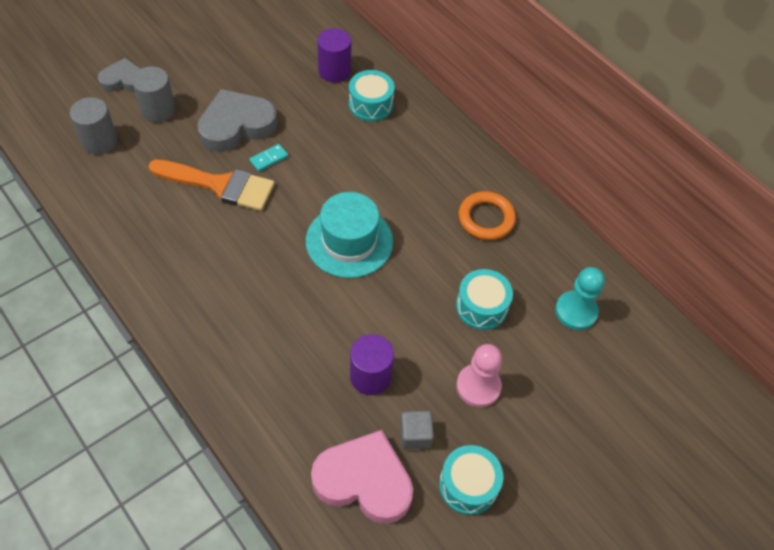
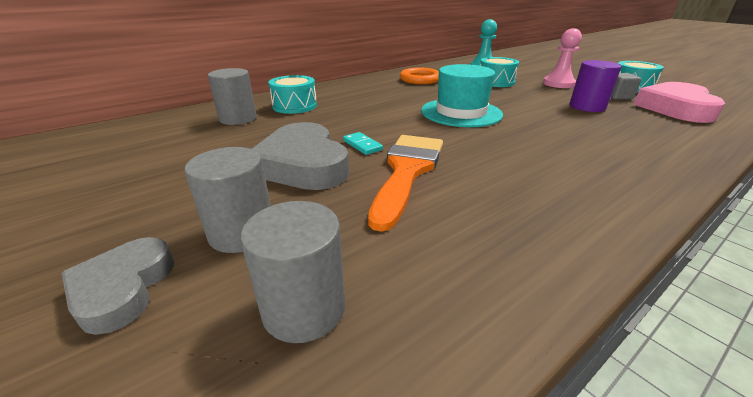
camera: 85 degrees left, 25 degrees down
(334, 71) = (238, 118): purple cylinder -> grey cylinder

